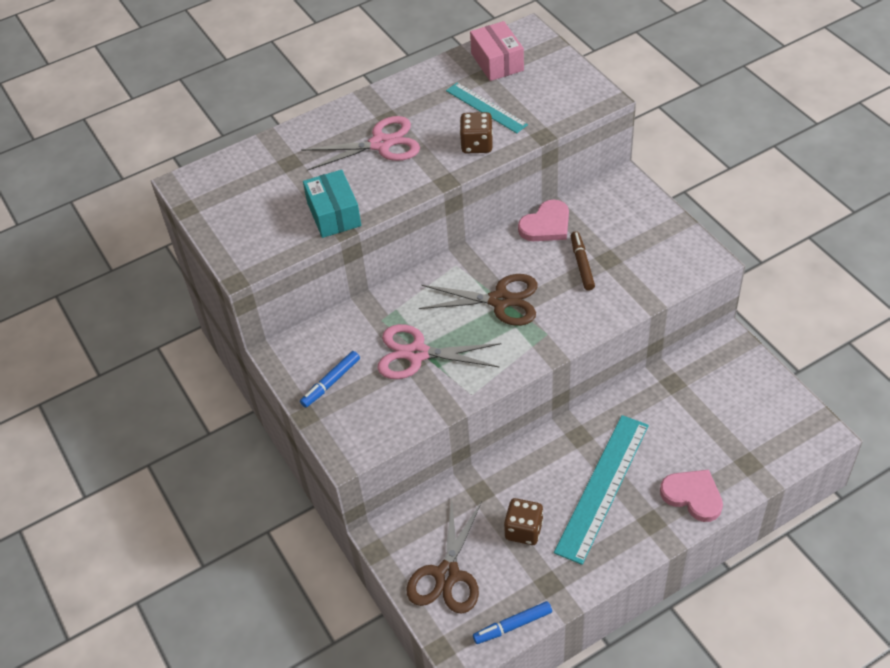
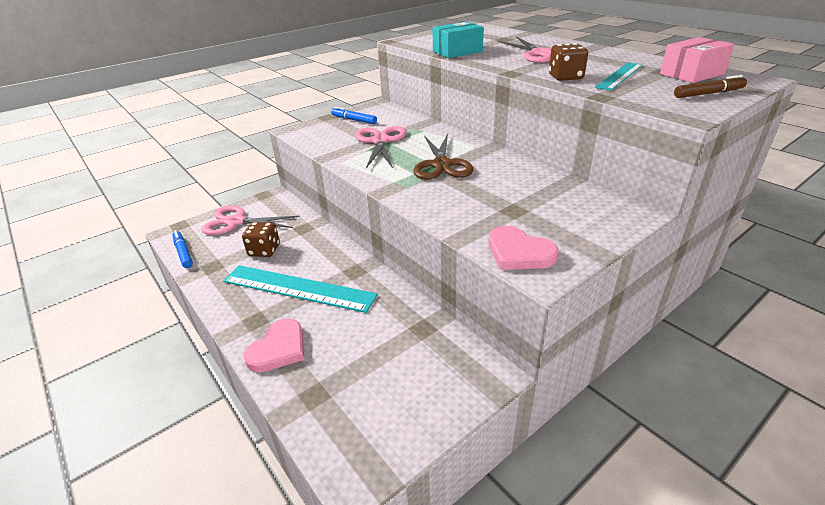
camera: 80 degrees right, 15 degrees down
(447, 575) = (236, 222): brown scissors -> pink scissors
(546, 225) = (544, 176): pink heart -> pink heart (519, 252)
(582, 264) = (500, 197): brown marker -> brown marker (708, 94)

